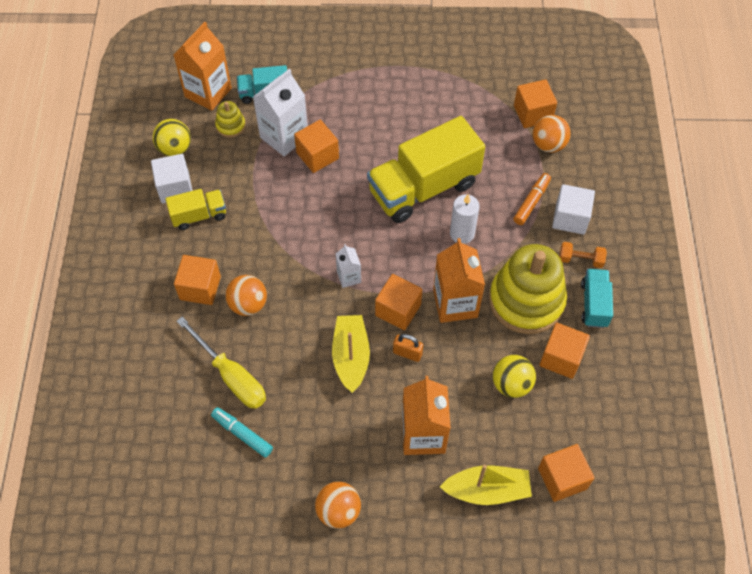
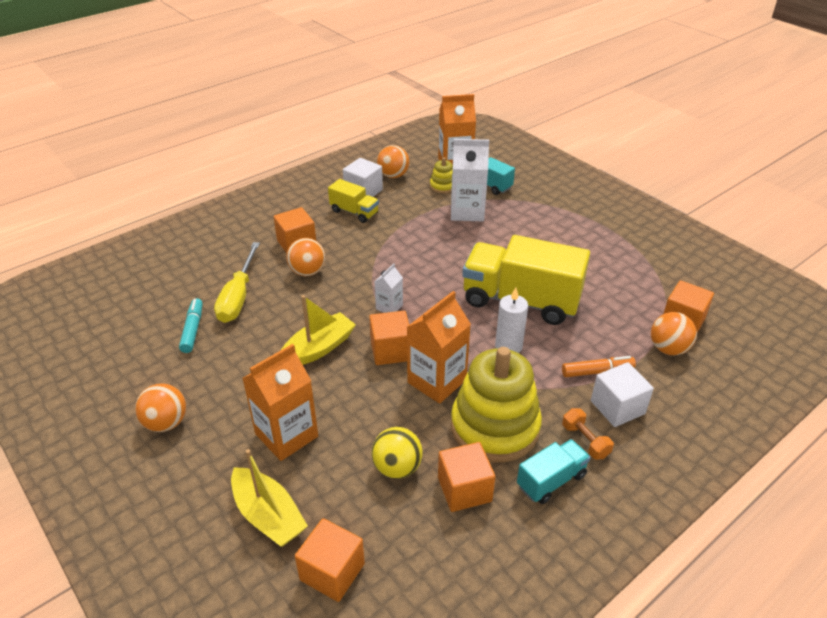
camera: 50 degrees right, 20 degrees down
(175, 149) = (393, 175): yellow ball -> orange ball
(317, 155) = (473, 234): orange cube -> none
(407, 353) = (356, 379): orange padlock -> none

